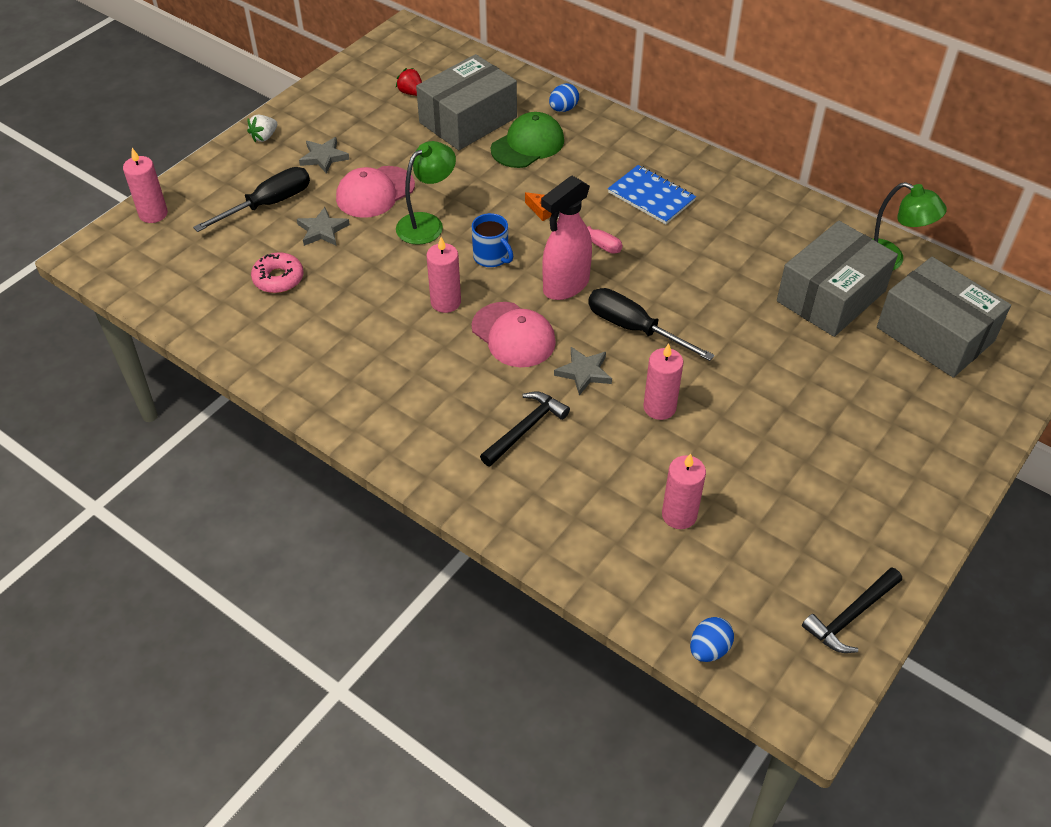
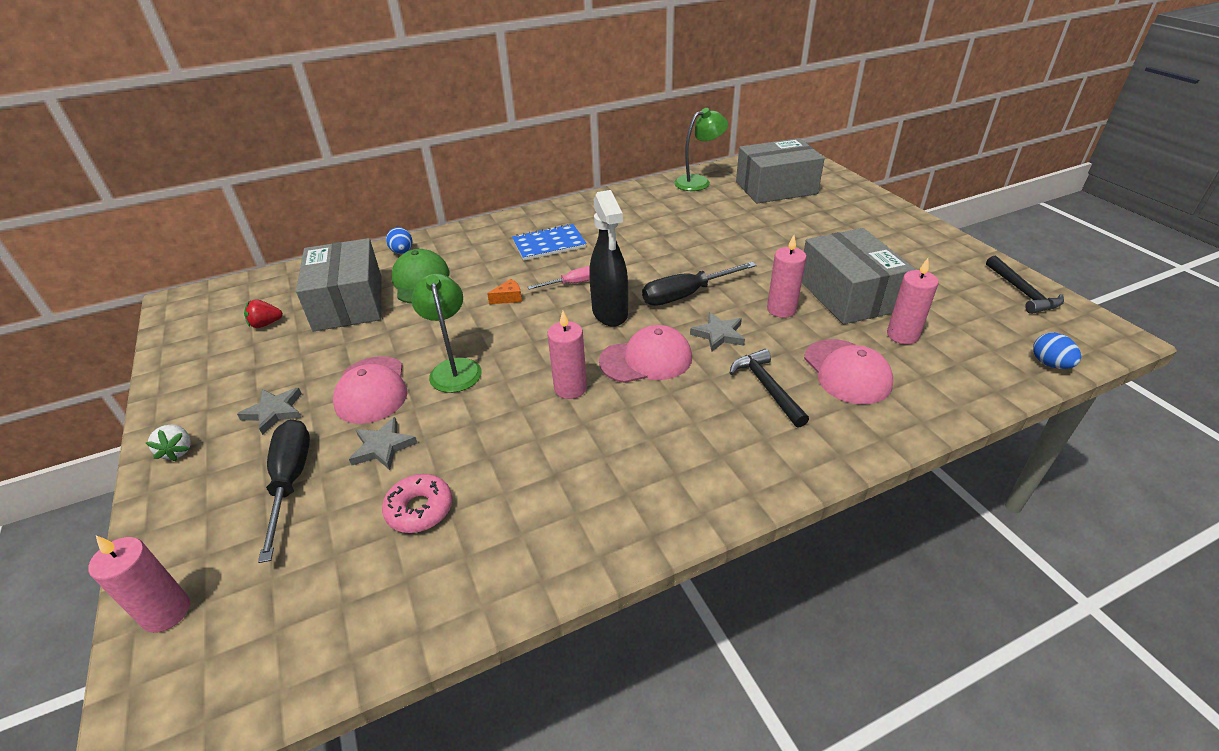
camera: 60 degrees left, 10 degrees down
(491, 257) = (538, 342): blue mug -> none
(565, 286) = (610, 313): pink spray bottle -> black spray bottle
(586, 481) = (847, 372): none -> pink cap
(831, 296) = (715, 209): grey box -> grey box (848, 295)

